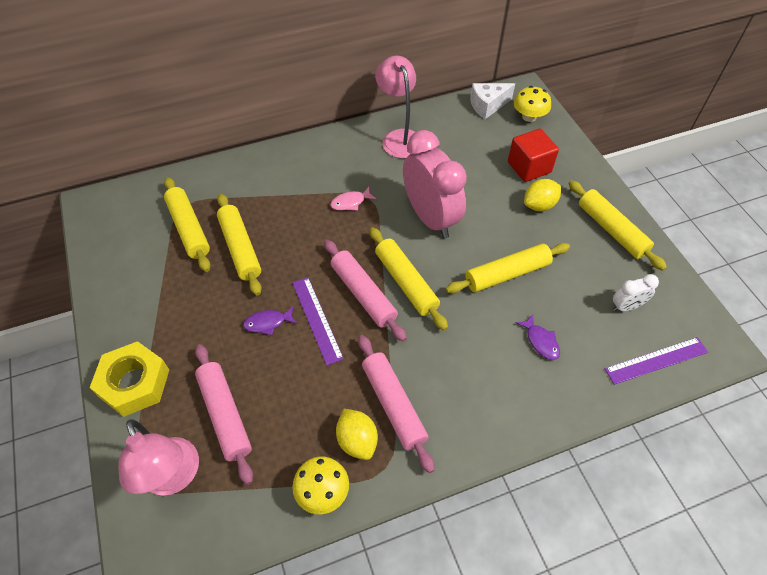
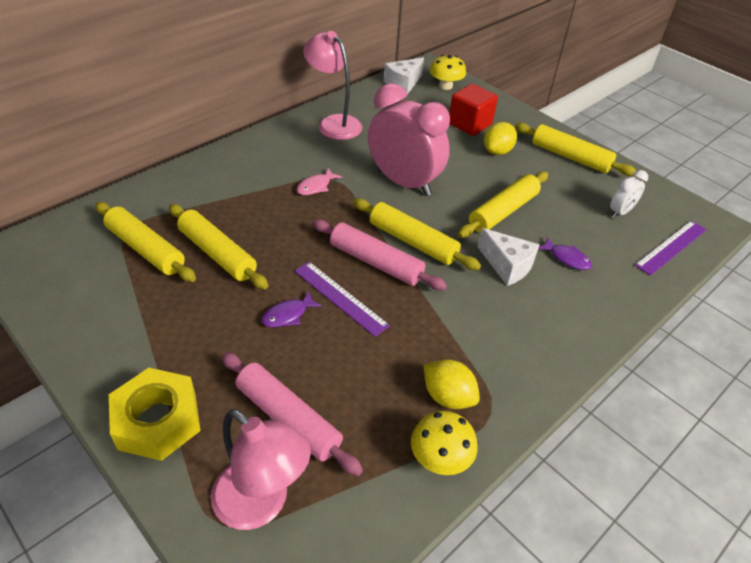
camera: 25 degrees left, 10 degrees down
(393, 405) = (465, 352): pink rolling pin -> none
(478, 332) = (507, 266): none -> white cheese

